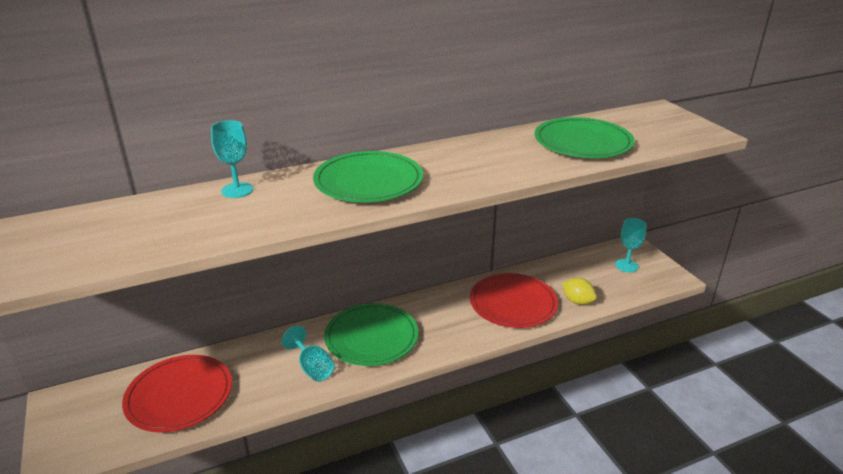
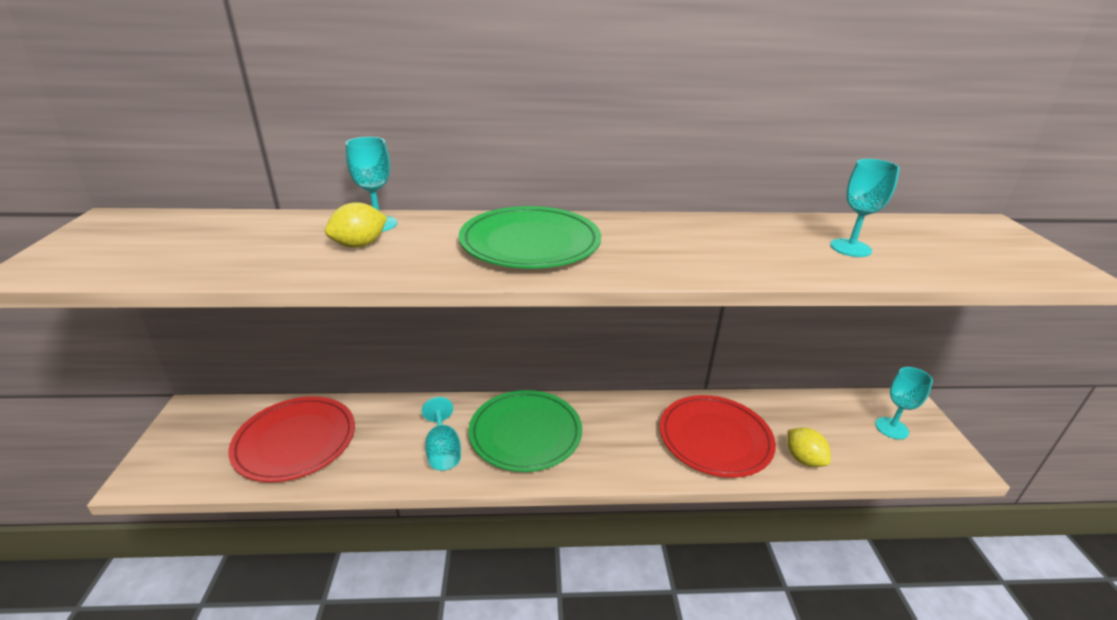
camera: 20 degrees right, 0 degrees up
(239, 209) = (359, 245): none -> yellow lemon
(583, 142) = (850, 248): green plate -> turquoise goblet

